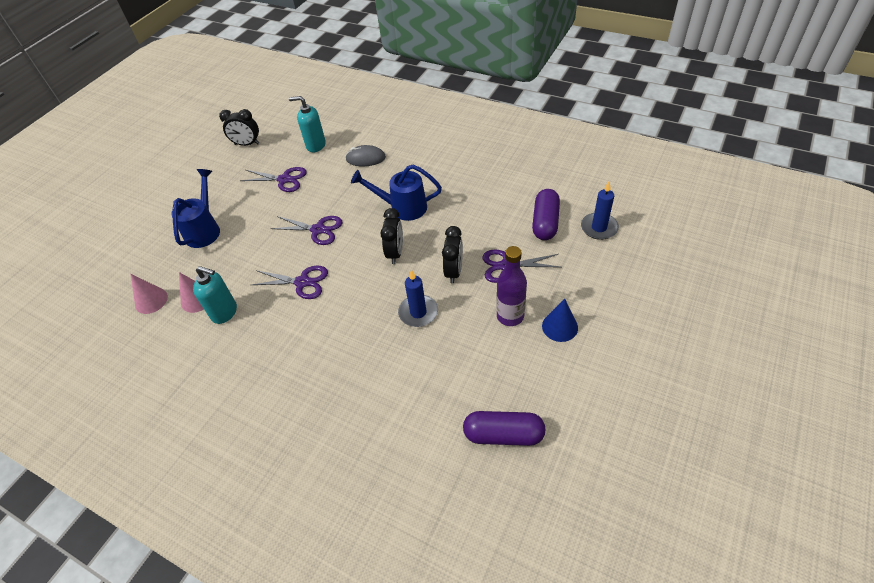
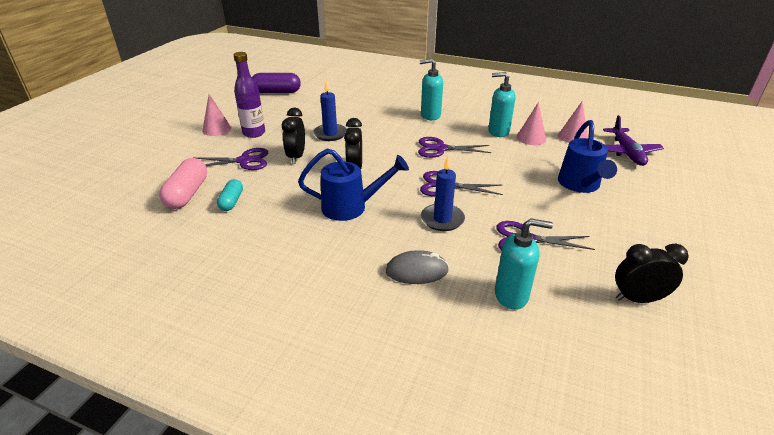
camera: 170 degrees right, 15 degrees down
(122, 273) = (626, 152): none -> purple plane
(288, 351) = (430, 115): none -> turquoise soap dispenser
(503, 214) = (231, 201): none -> turquoise capsule
(545, 222) = (187, 194): purple capsule -> pink capsule
(559, 326) = (217, 129): blue cone -> pink cone
(599, 228) = (132, 190): blue candle -> blue candle (442, 219)

